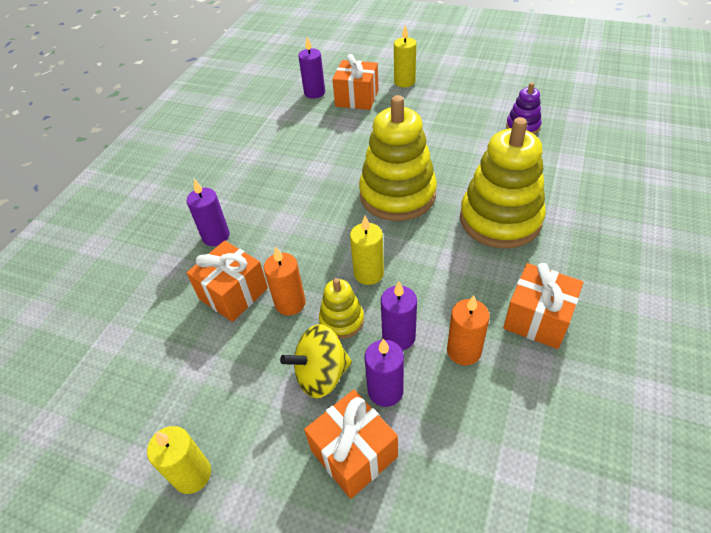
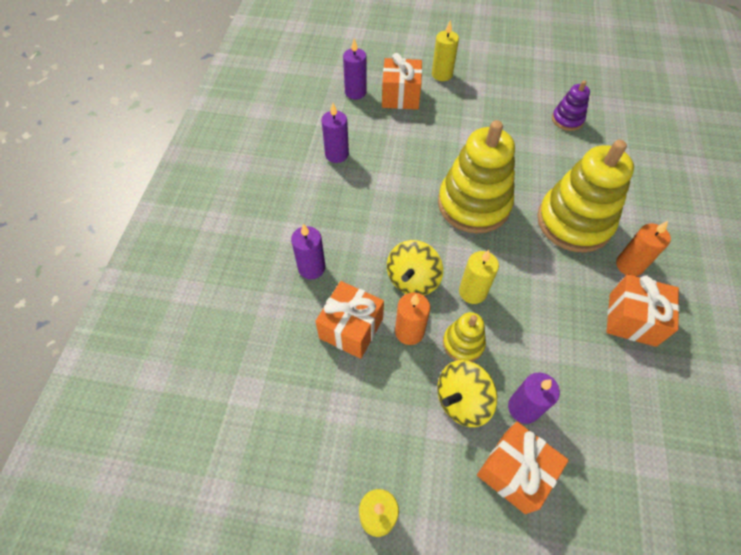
camera: 15 degrees left, 10 degrees up
(311, 256) = (413, 280): none -> yellow spinning top
(398, 337) = (519, 353): purple candle -> purple candle (337, 154)
(463, 351) = (579, 359): orange candle -> orange candle (629, 265)

